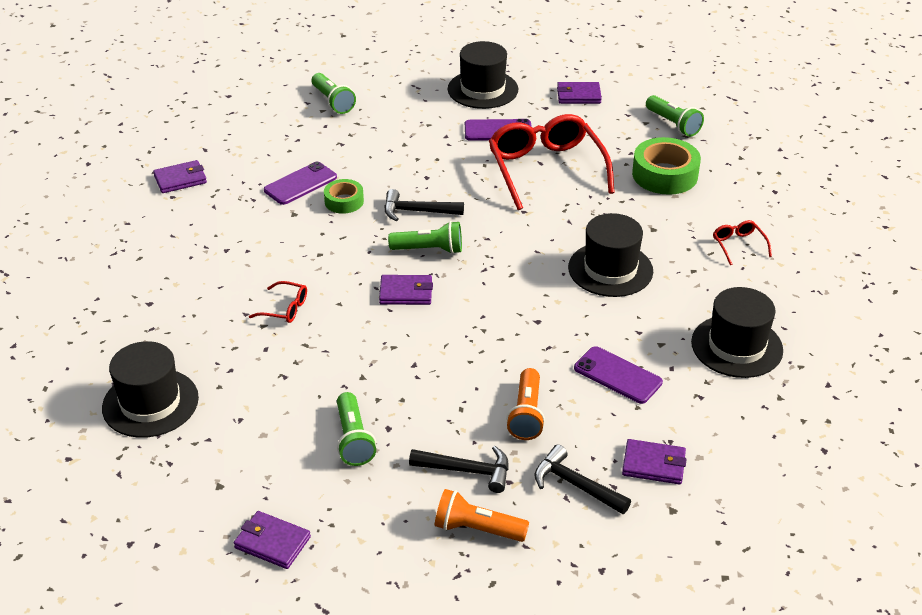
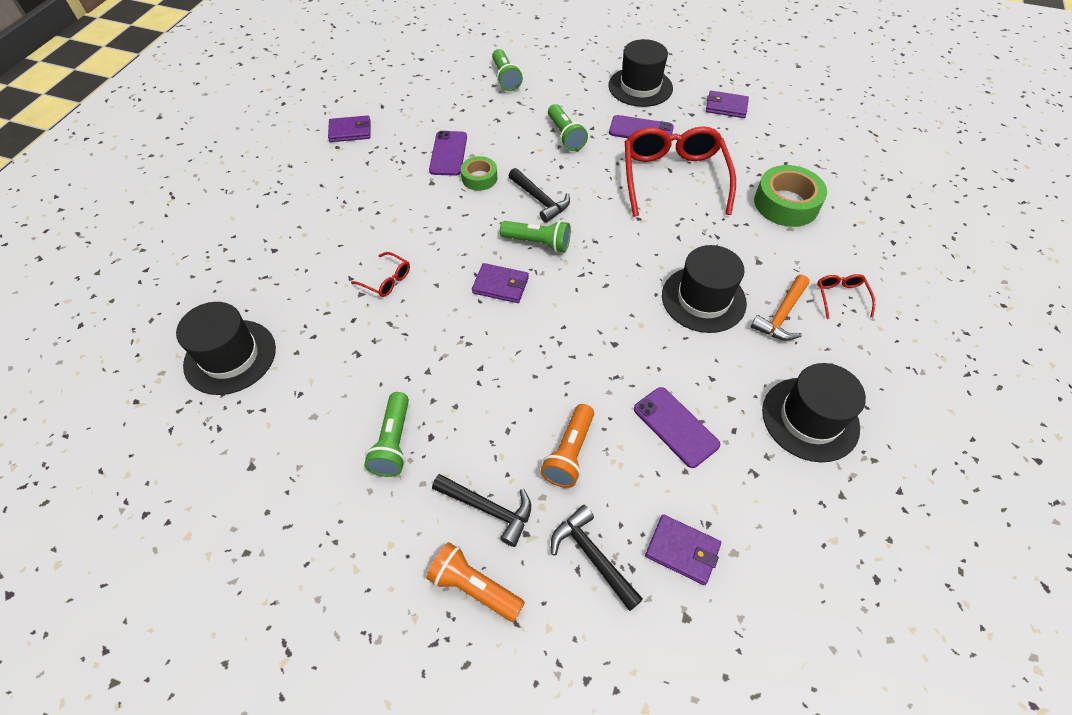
camera: 15 degrees right, 15 degrees up
(272, 542) = (271, 549): purple wallet -> none
(300, 184) = (448, 153): purple phone -> purple phone turned 60 degrees counterclockwise
(417, 211) = (540, 200): black hammer -> black hammer turned 150 degrees counterclockwise
(673, 124) = (808, 151): green flashlight -> green flashlight (565, 136)
(687, 270) = (781, 315): none -> orange hammer

